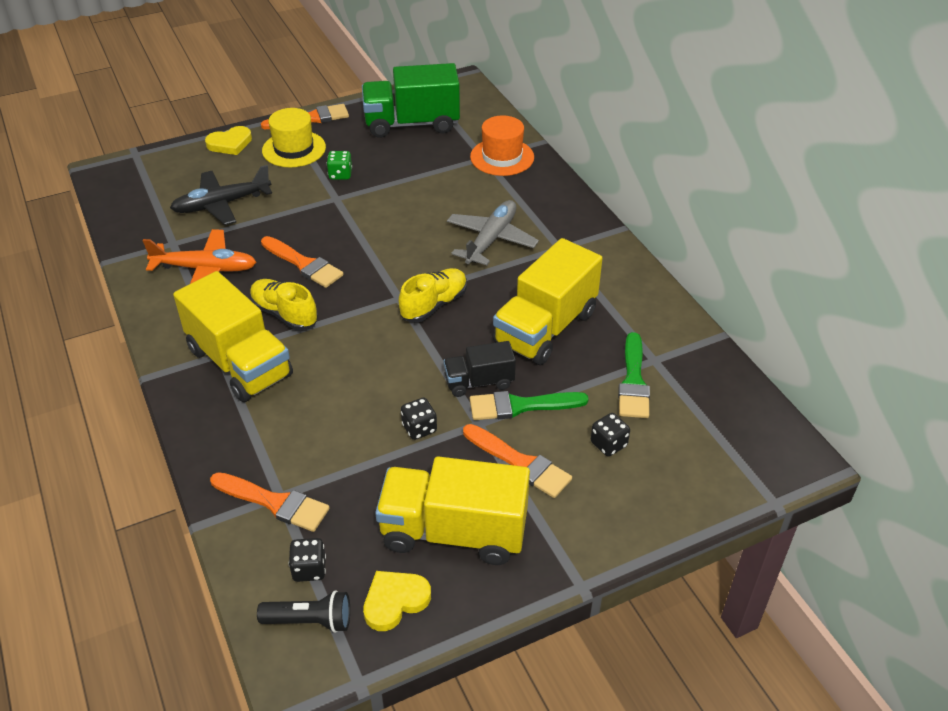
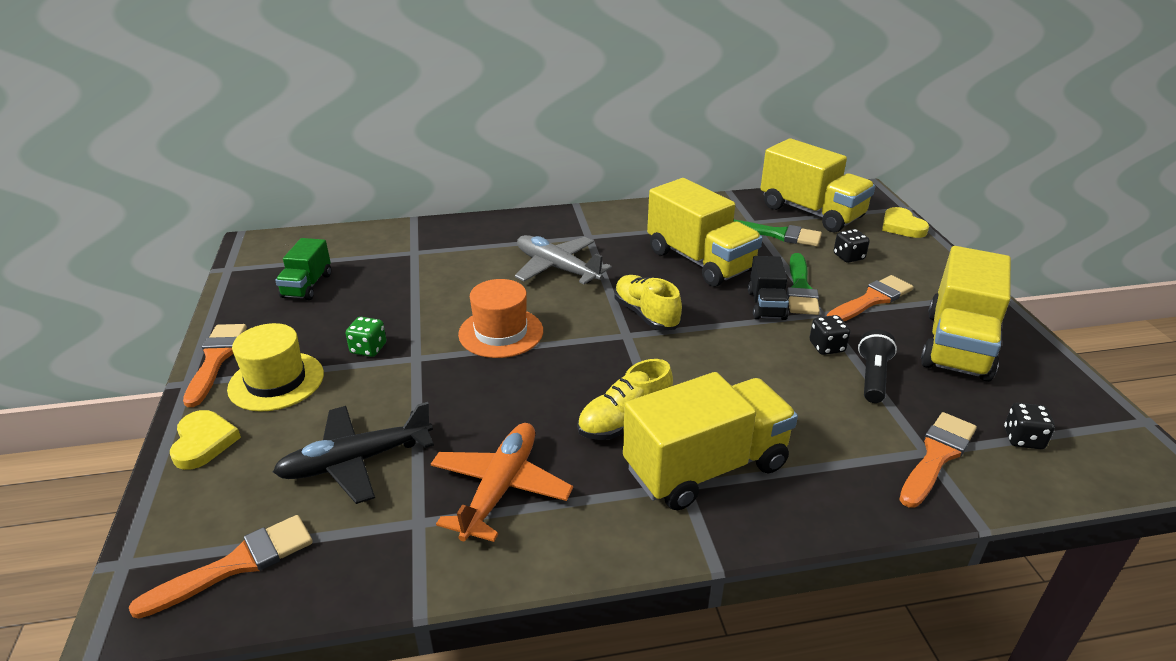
camera: 75 degrees left, 10 degrees down
(222, 204) = (356, 461): black plane -> black plane turned 75 degrees clockwise
(303, 264) = (534, 396): orange brush -> orange brush (236, 565)
(310, 621) = (1087, 445): black flashlight -> black flashlight (873, 377)
(395, 601) = (1046, 389): yellow heart -> yellow heart (902, 226)
(412, 124) = (307, 286): green truck -> green truck, size x0.54
(502, 157) = (422, 242): orange hat -> orange hat (501, 332)
(707, 409) = (811, 212): none -> yellow truck

